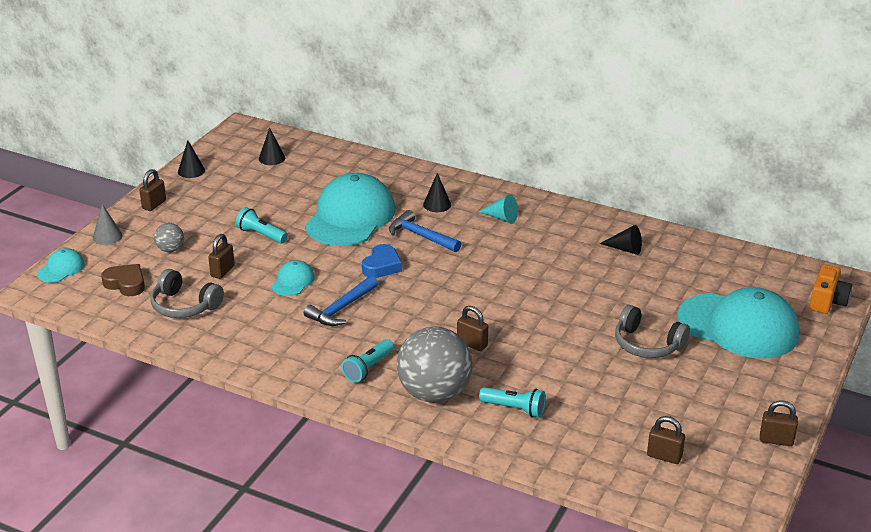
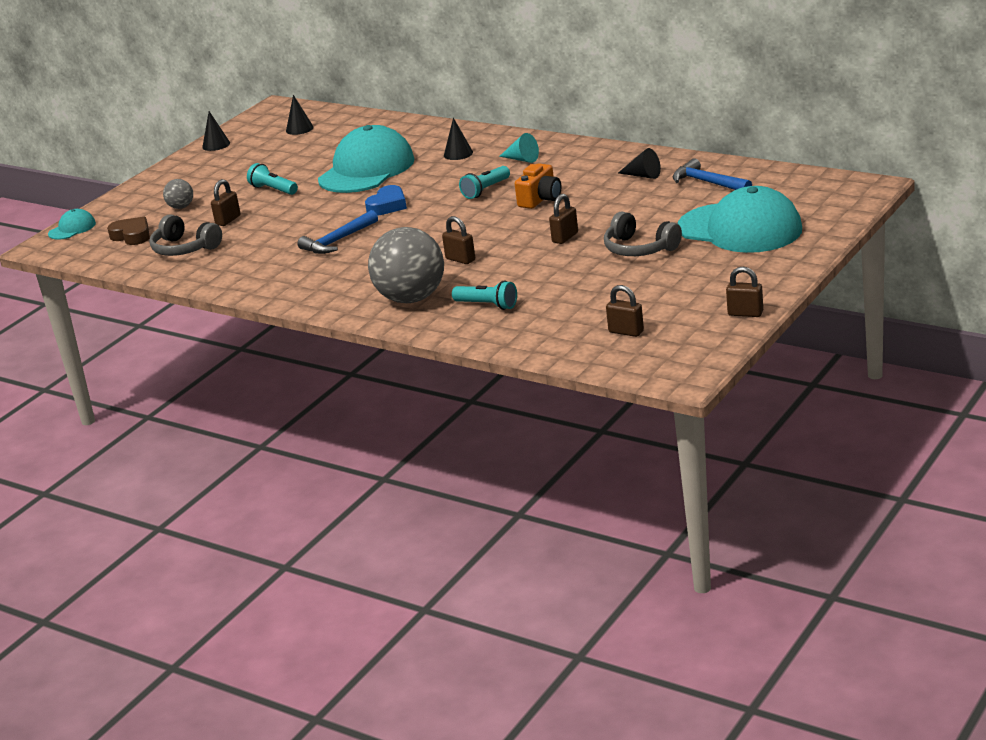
camera: 10 degrees right, 5 degrees down
(107, 236) = (122, 201): grey cone -> none
(154, 205) = (173, 174): brown padlock -> brown padlock (565, 237)
(293, 281) = (295, 223): turquoise cap -> none
(368, 368) = (352, 284): turquoise flashlight -> turquoise flashlight (485, 190)
(421, 236) = (434, 180): blue hammer -> blue hammer (708, 183)
(827, 301) = (843, 203): orange camera -> orange camera (540, 199)

